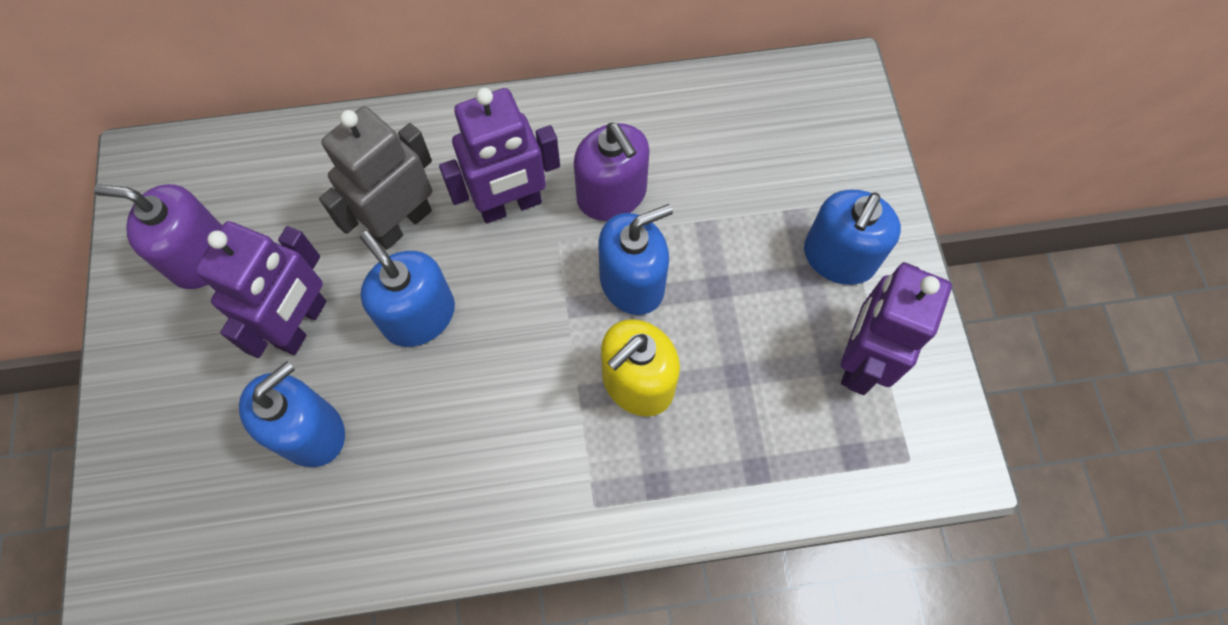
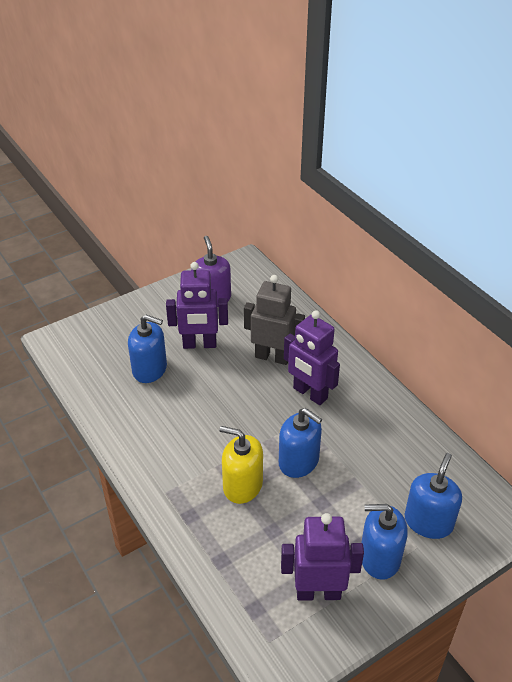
camera: 65 degrees right, 25 degrees down
(419, 316) = (228, 383): blue soap dispenser -> blue soap dispenser (428, 522)
(612, 195) = (345, 433): purple soap dispenser -> none

